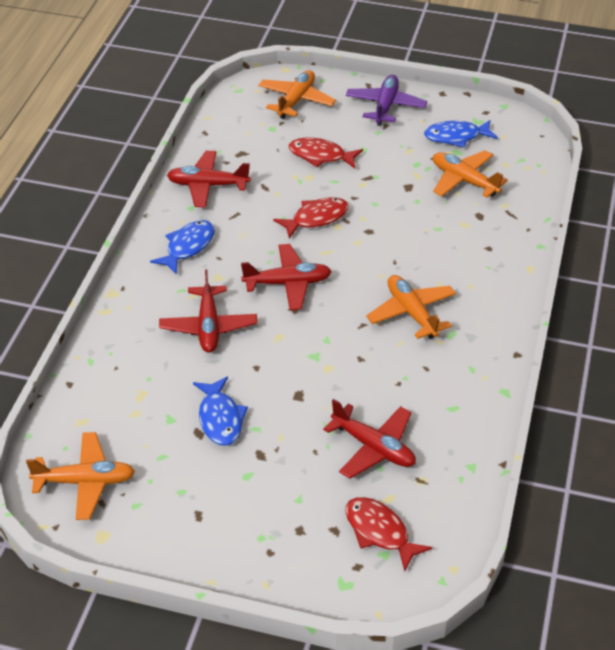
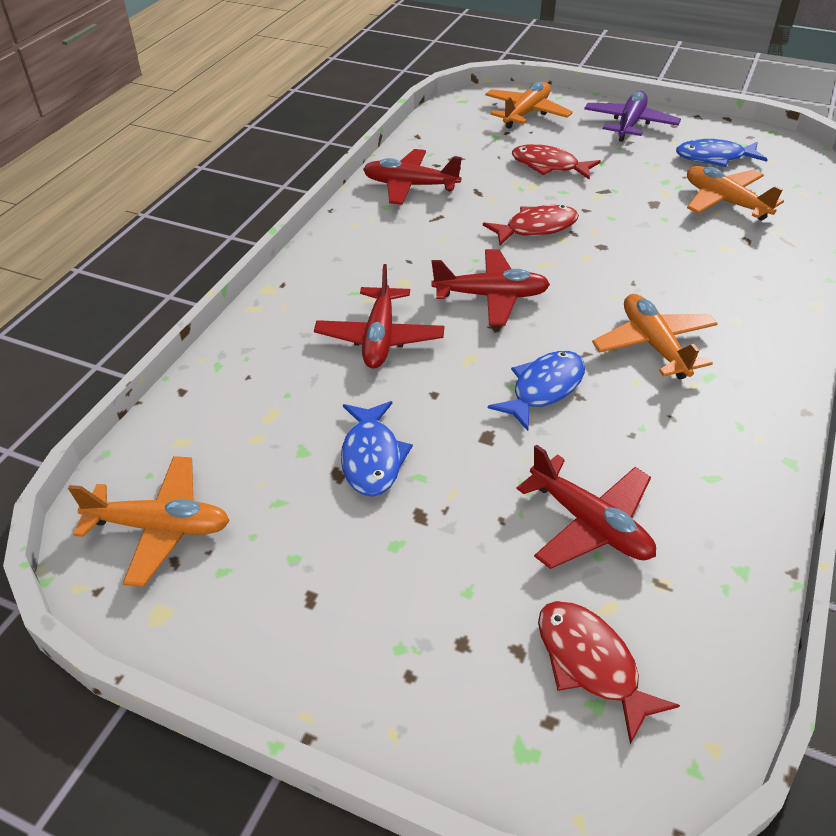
camera: 10 degrees right, 0 degrees up
(188, 247) = (373, 246): blue fish -> blue fish (544, 389)

